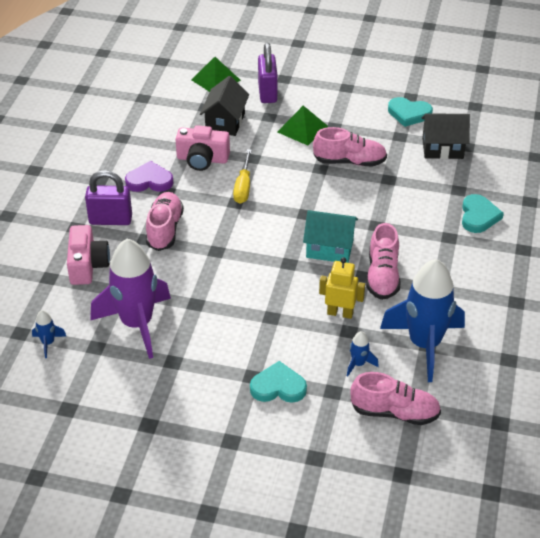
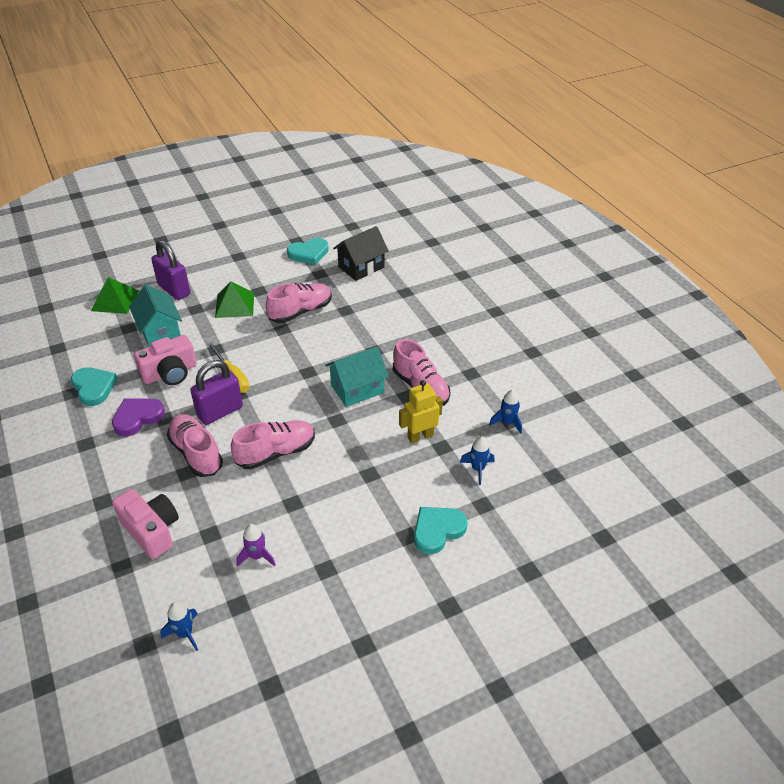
camera: 40 degrees left, 0 degrees up
(110, 220) = (133, 474): purple padlock -> purple padlock (220, 412)
(137, 324) = (257, 556): purple rocket -> purple rocket, size x0.40
(225, 122) = (160, 331): black house -> turquoise house
(394, 412) = (544, 490): pink shoe -> pink shoe (276, 453)
(424, 344) = (507, 422): blue rocket -> blue rocket, size x0.40
(478, 216) = (440, 303): turquoise heart -> turquoise heart (94, 387)

